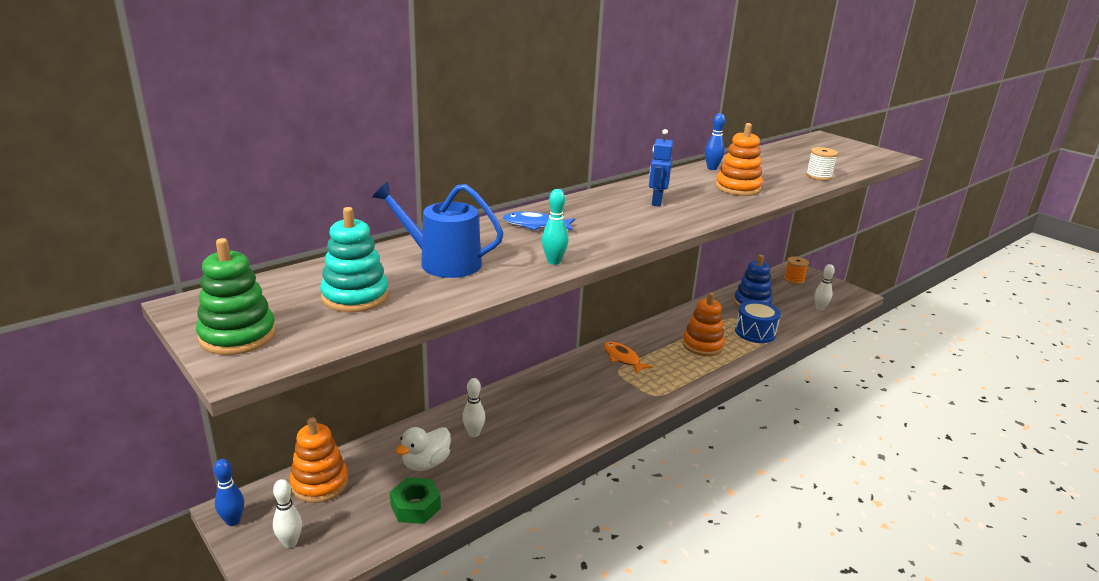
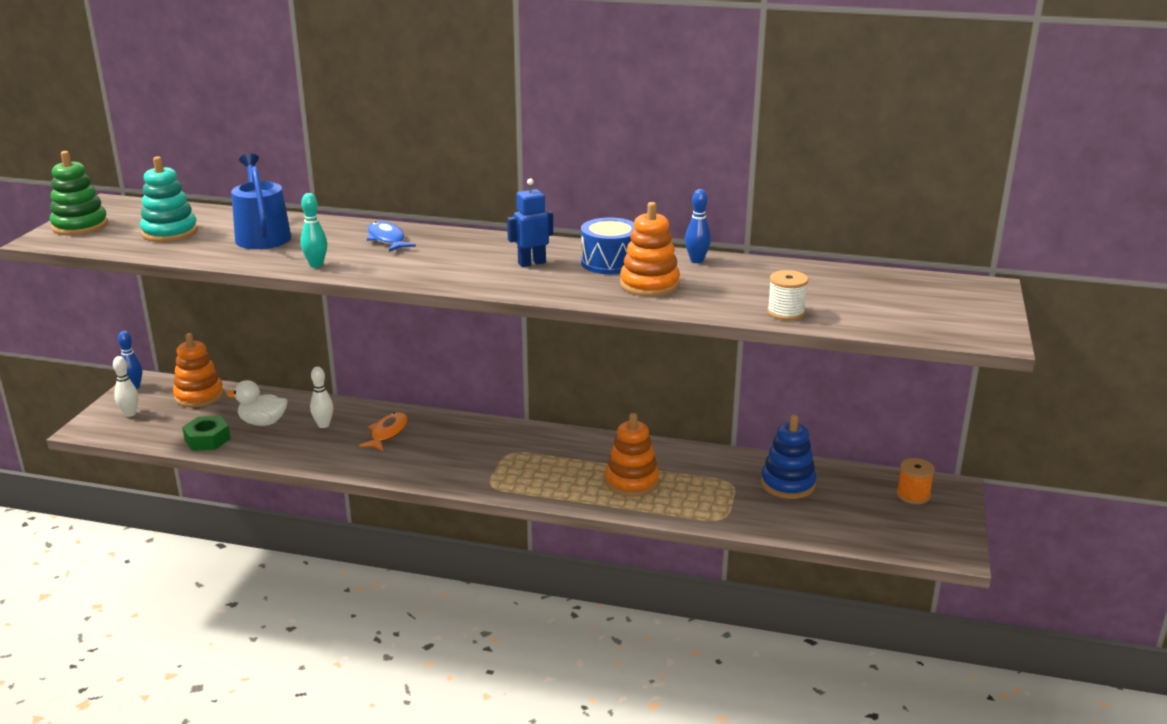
camera: 55 degrees right, 0 degrees up
(623, 358) = (537, 447): orange fish -> orange fish (387, 433)
(755, 332) = (714, 505): blue drum -> blue drum (609, 262)
(820, 308) = (859, 533): white bowling pin -> none

